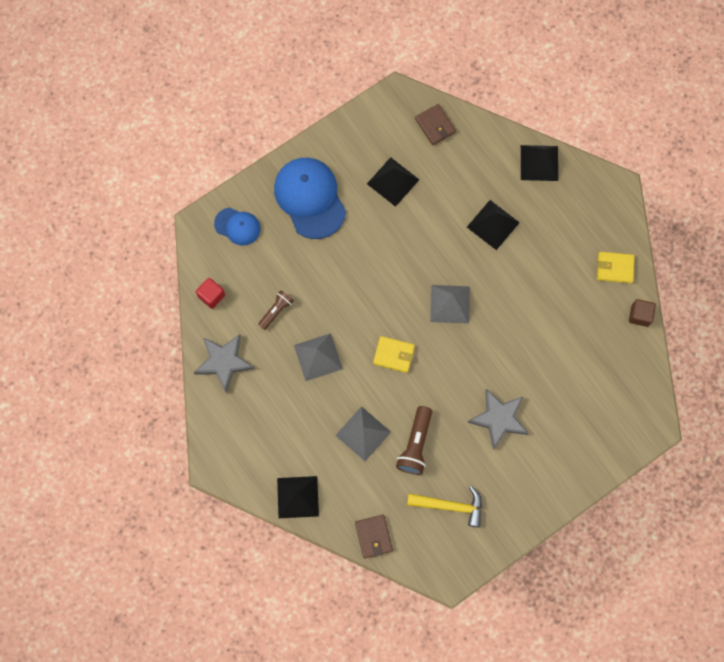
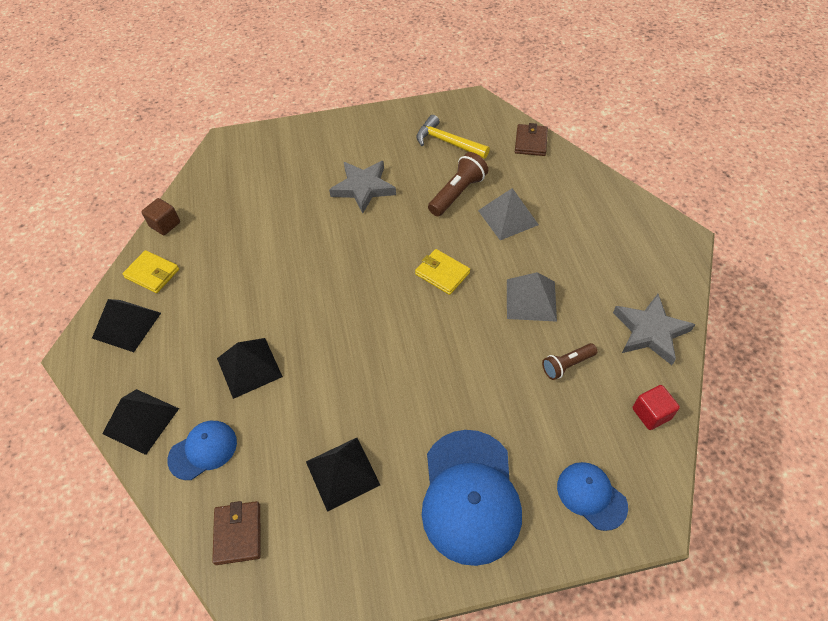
camera: 155 degrees left, 20 degrees down
(297, 497) = (596, 189): black pyramid -> black pyramid (127, 325)
(450, 304) = (352, 301): grey pyramid -> none
(486, 161) = (203, 450): none -> blue cap

